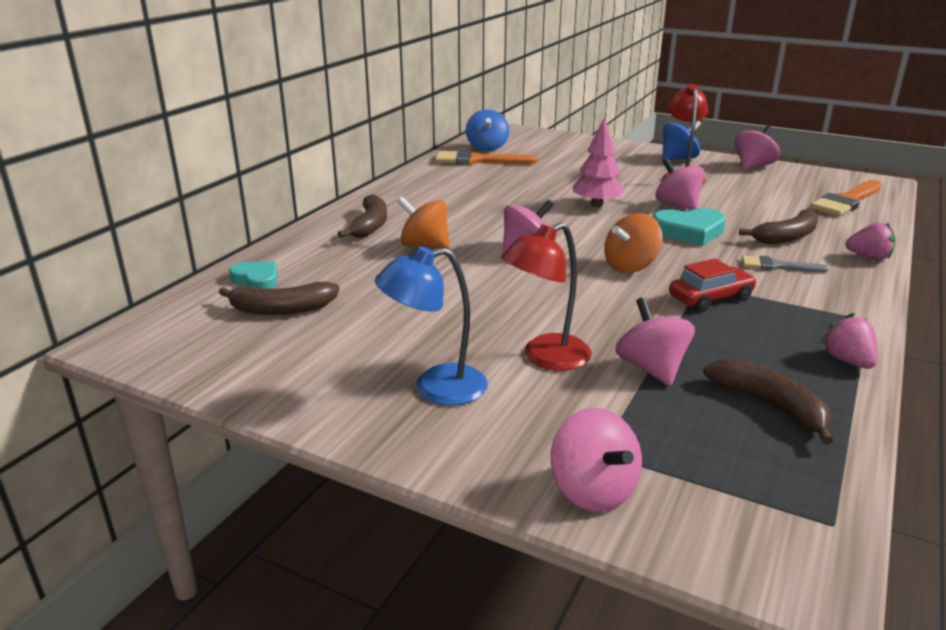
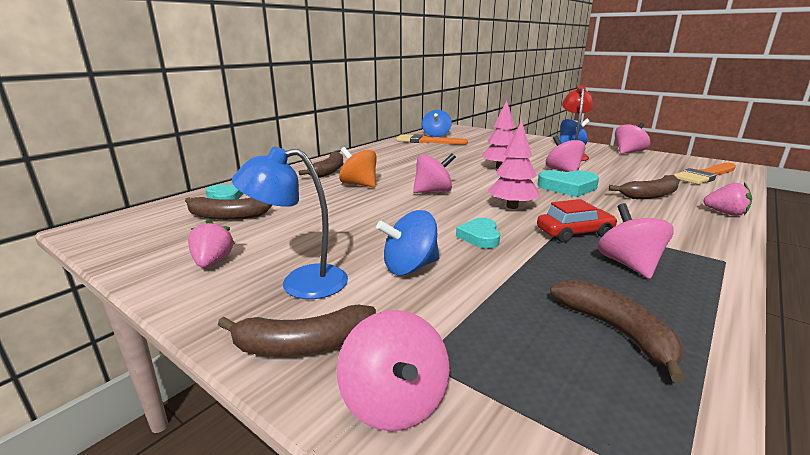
camera: 10 degrees right, 5 degrees down
(480, 451) = (303, 345): none -> brown banana
(545, 358) = (410, 267): red lamp -> blue spinning top
(607, 312) = (480, 236): none -> turquoise heart
(630, 266) = (512, 206): orange spinning top -> pink tree
(651, 368) = (503, 285): pink spinning top -> pink spinning top (629, 264)
(777, 266) = (640, 214): grey brush -> none
(847, 361) = (704, 296): pink strawberry -> pink strawberry (213, 262)

